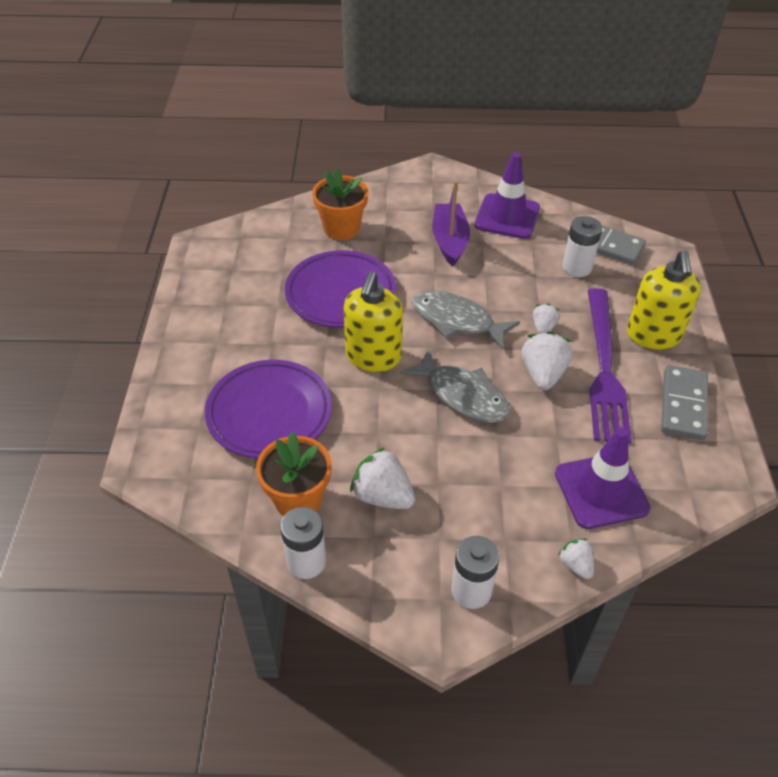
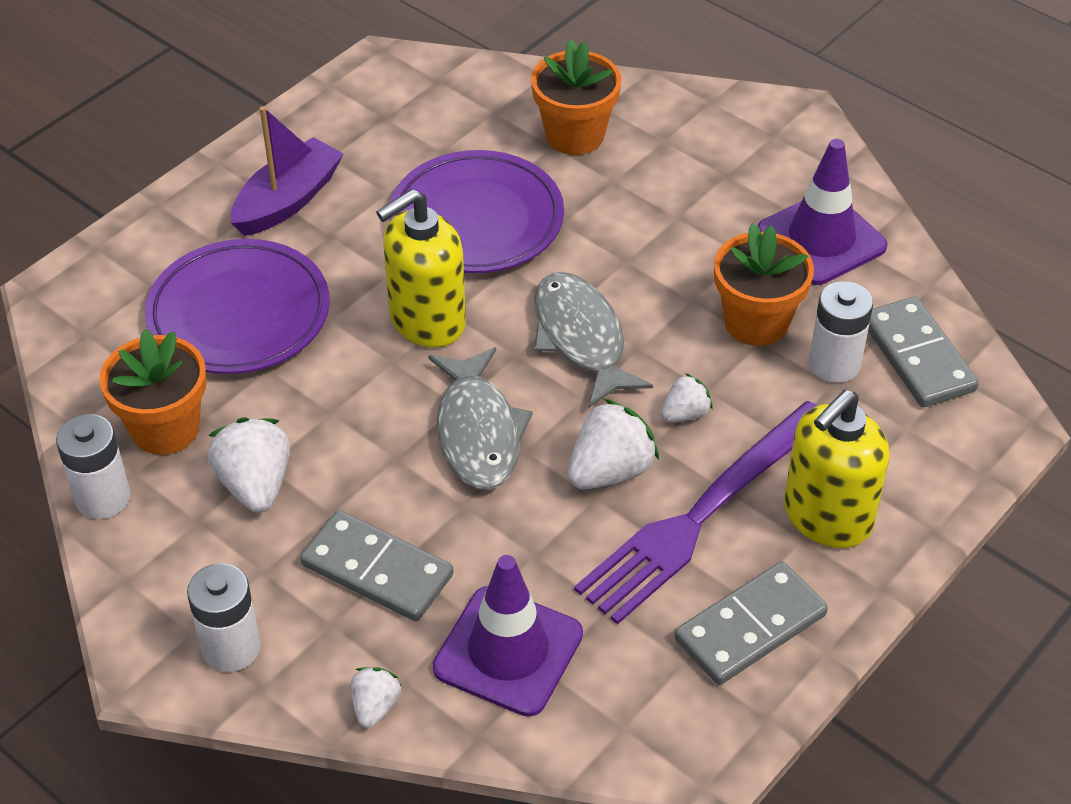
camera: 40 degrees right, 0 degrees up
(449, 241) = (698, 229): purple boat -> purple boat (288, 200)
(495, 496) = (377, 570): none -> grey domino
(524, 268) = (756, 322): none -> orange flower pot

